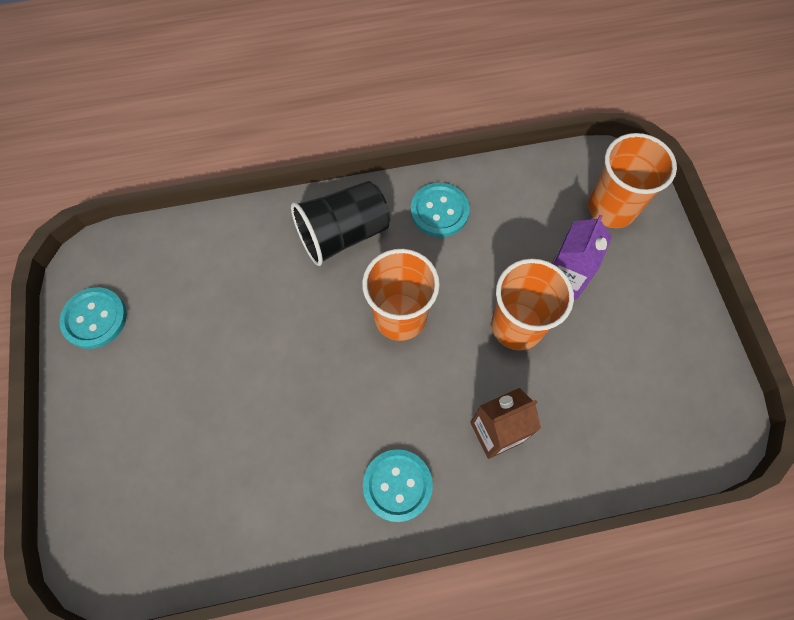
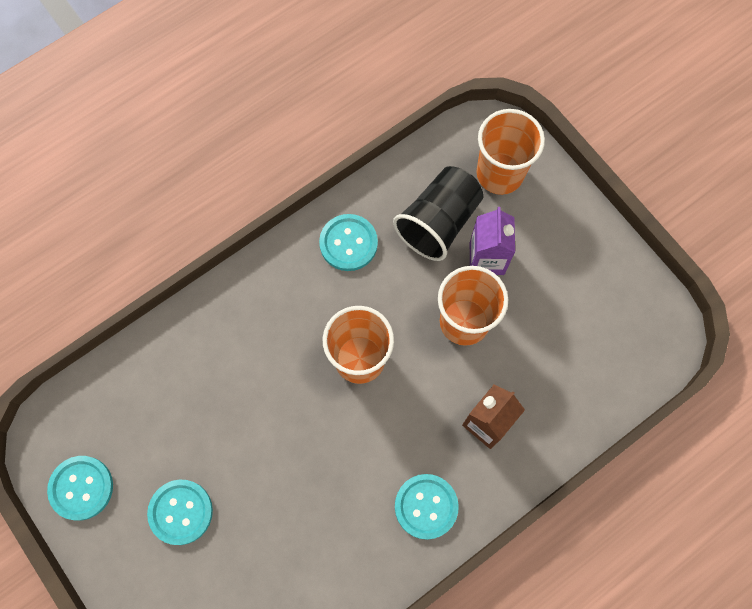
camera: 25 degrees left, 5 degrees up
(167, 380) = (180, 512): none -> turquoise button
(343, 234) = (271, 304): black cup -> black cup (438, 222)

